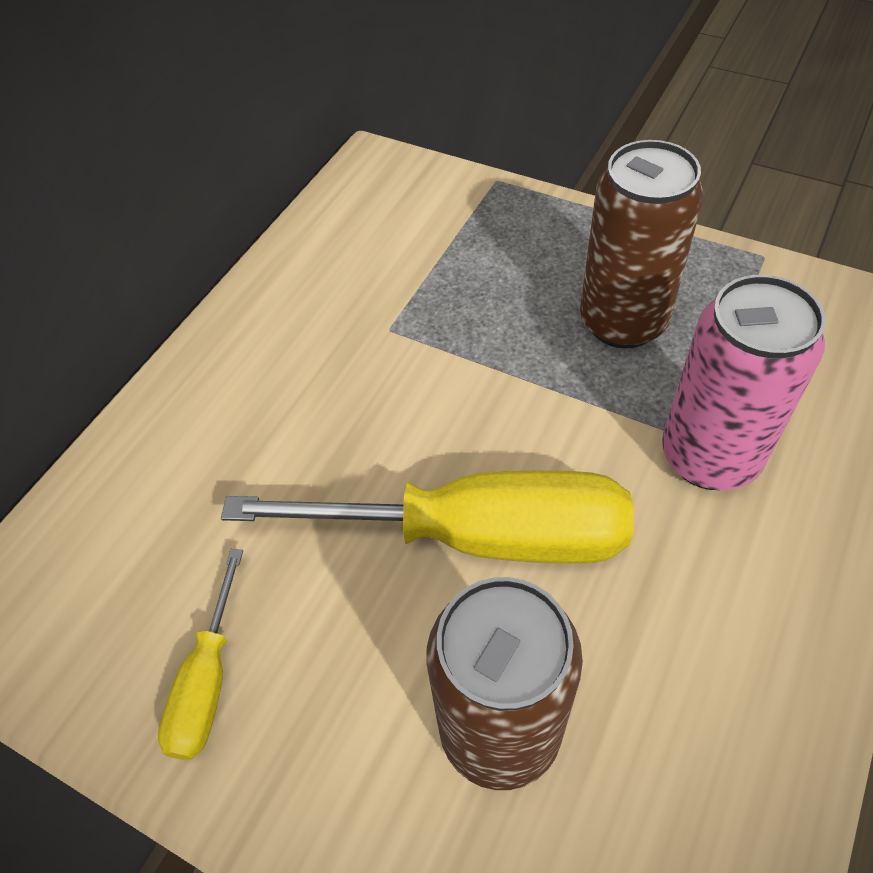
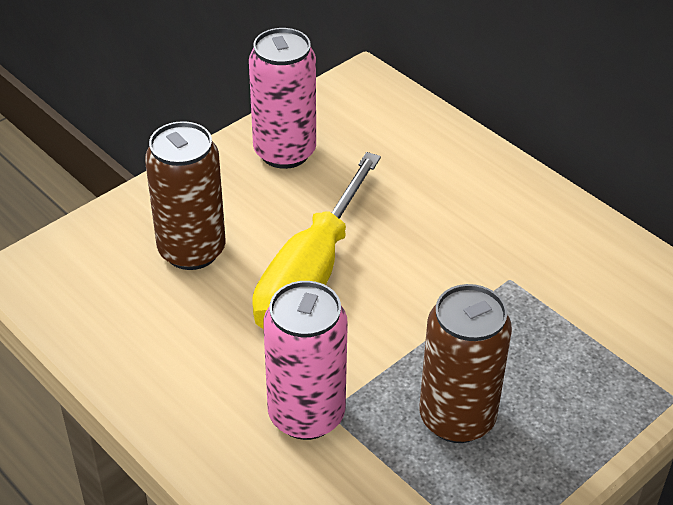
camera: 105 degrees right, 10 degrees down
(208, 679) = (284, 152): yellow screwdriver -> pink can

